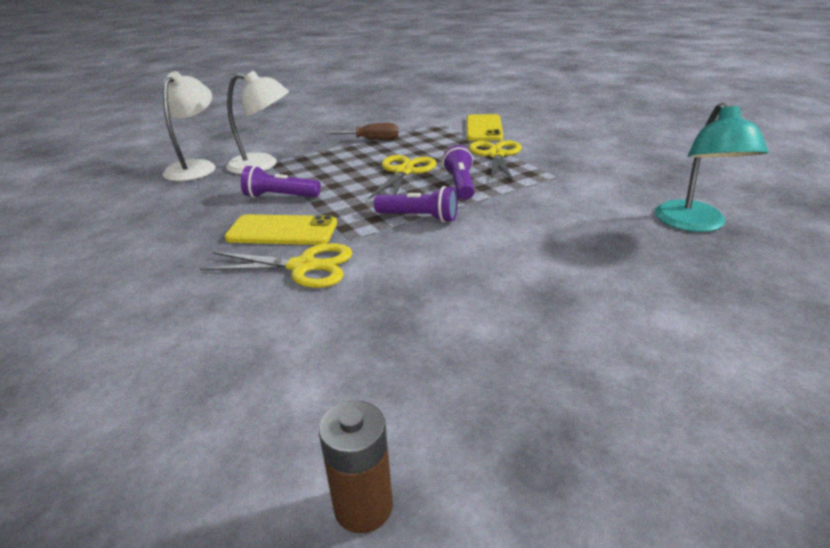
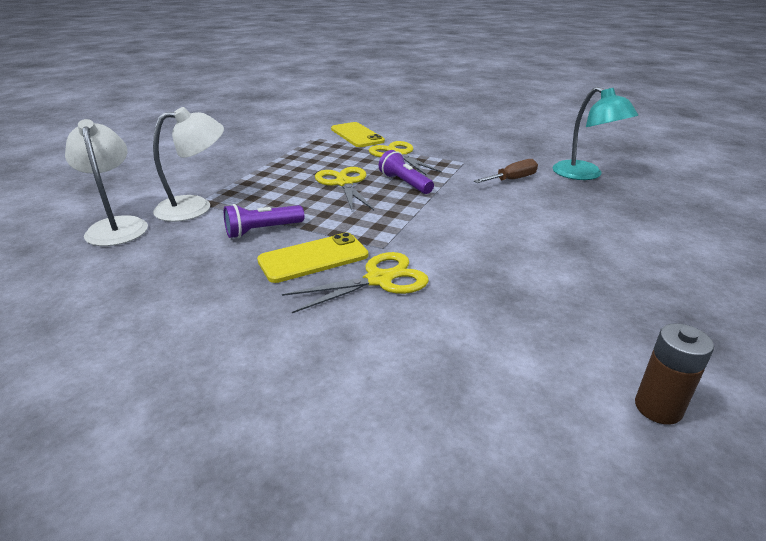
camera: 35 degrees left, 0 degrees up
(371, 140) = (272, 162): brown screwdriver -> brown screwdriver (512, 179)
(419, 217) = (412, 216): purple flashlight -> none

